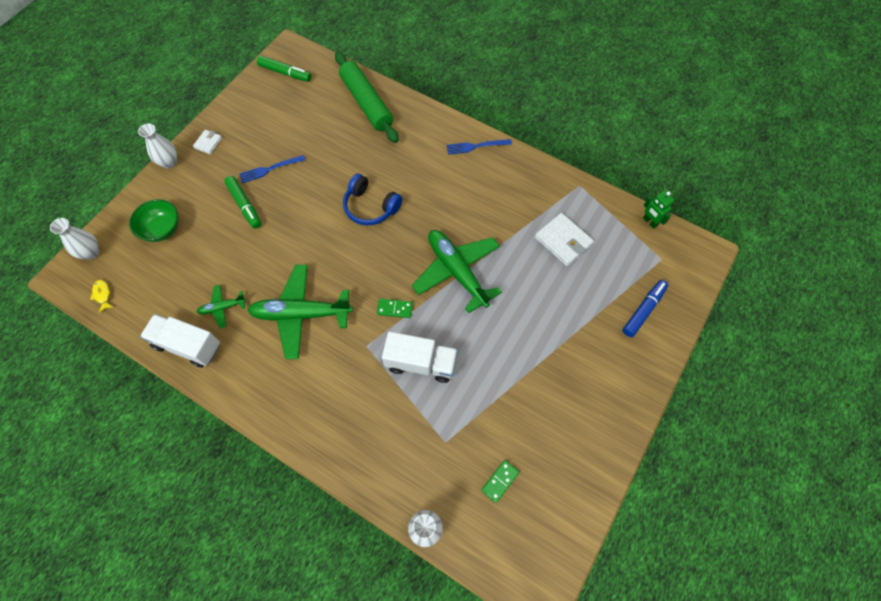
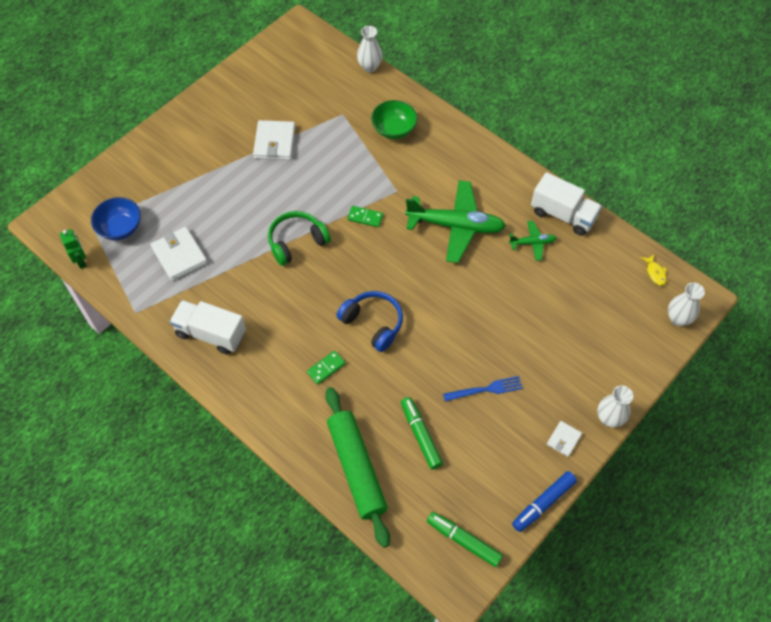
camera: 170 degrees left, 5 degrees down
(162, 229) = (605, 334): green bowl -> green bowl (394, 129)
(245, 205) = (514, 347): green marker -> green marker (420, 435)
(421, 363) = (350, 170): white truck -> white truck (211, 334)
(457, 271) = (297, 242): green plane -> green headphones
(476, 146) = (234, 380): blue fork -> none
(500, 481) = (306, 85): green domino -> green domino (326, 368)
(513, 386) = (274, 142): none -> white wallet
(631, 259) = (120, 228): none -> blue bowl
(643, 310) = (133, 182): blue marker -> blue marker (543, 503)

